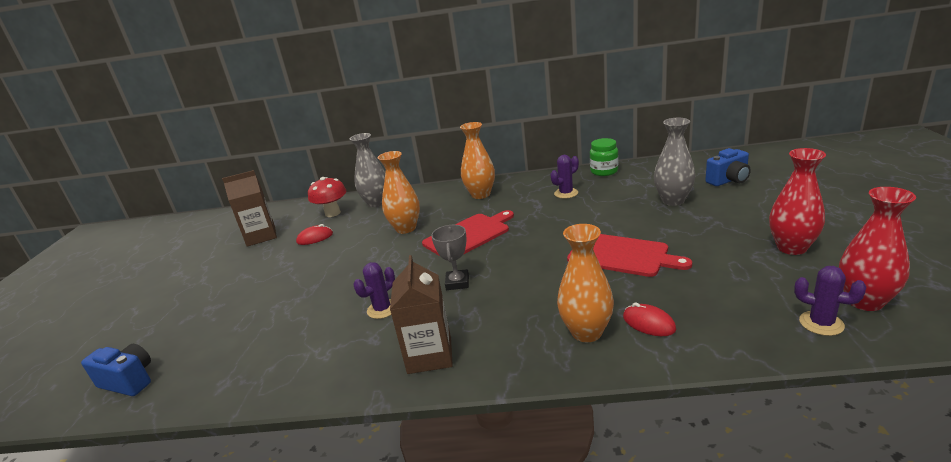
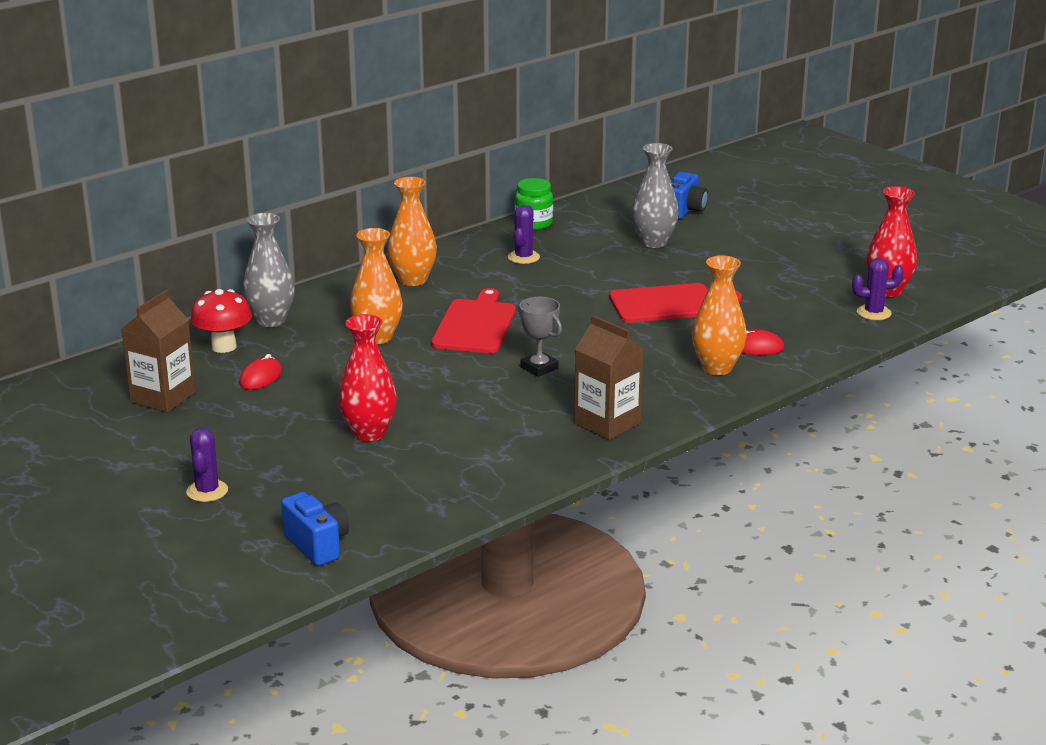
camera: 45 degrees left, 0 degrees up
(129, 381) = (317, 545): blue camera -> blue camera turned 75 degrees clockwise
(382, 309) = (496, 410): purple cactus -> purple cactus (207, 491)
(791, 248) = (803, 263): red vase -> red vase (369, 433)

